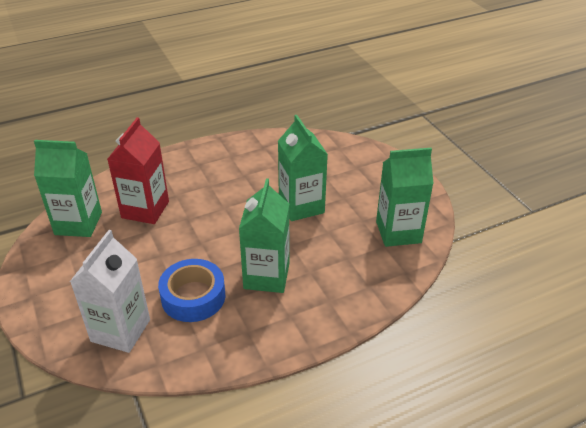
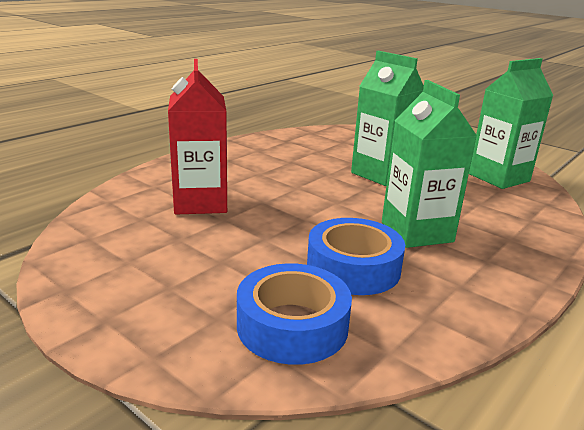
camera: 25 degrees left, 15 degrees down
(78, 223) = (115, 229): green carton -> none
(120, 330) = (292, 325): white carton -> blue tape

